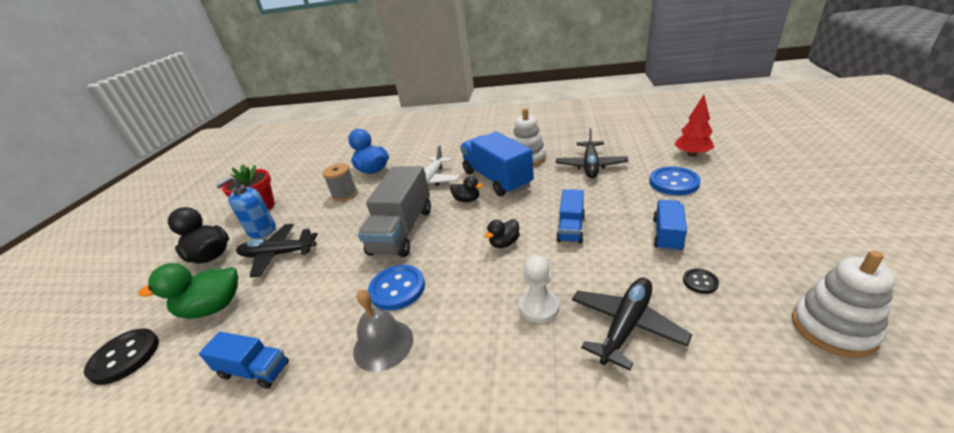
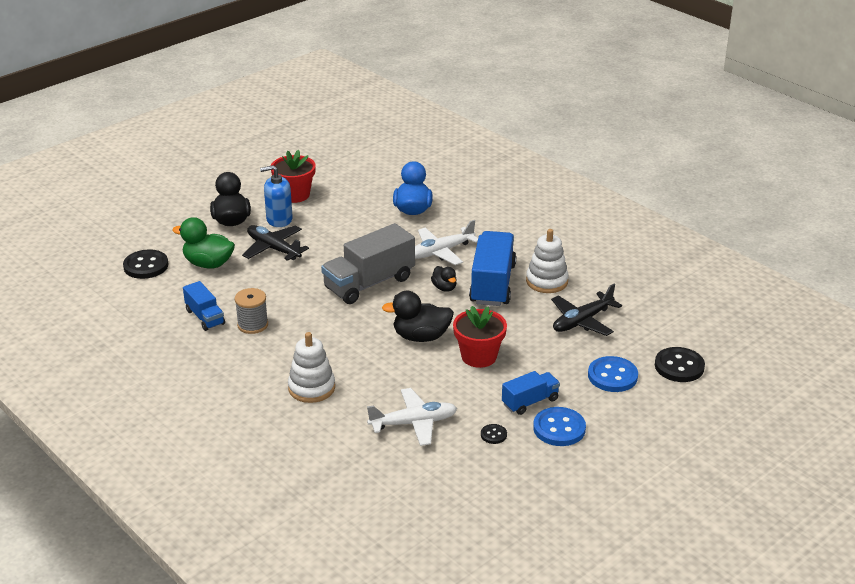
camera: 35 degrees right, 0 degrees up
(345, 194) = (365, 222): grey spool -> grey spool (252, 325)
(383, 344) = (279, 347): grey bell -> none
(397, 289) = (320, 322): blue button -> blue button (559, 428)
(504, 243) = (421, 337): black duck -> black duck, size x1.80
(539, 307) = (383, 385): white pawn -> none
(571, 228) = (479, 356): blue truck -> red flower pot
(626, 325) = (414, 423): black plane -> white plane
(692, 154) = (679, 366): red tree -> black button
(833, 328) = (514, 495): white stacking toy -> white stacking toy (311, 388)

